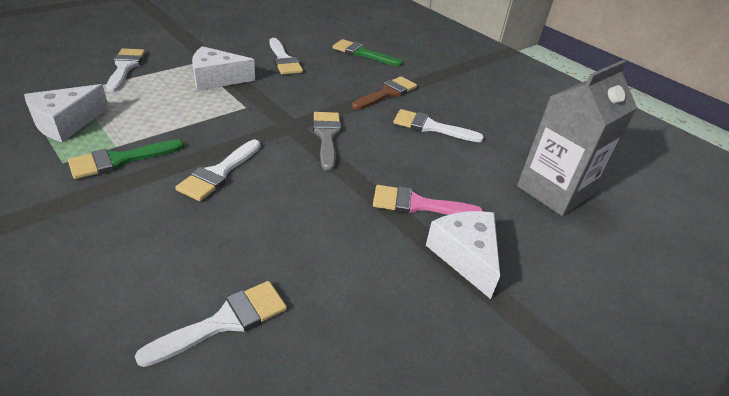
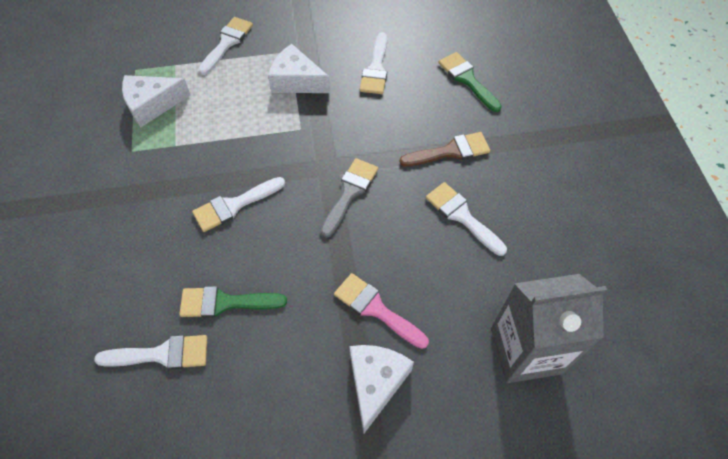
camera: 35 degrees right, 20 degrees up
(120, 160) = (170, 163): green brush -> green brush (225, 303)

